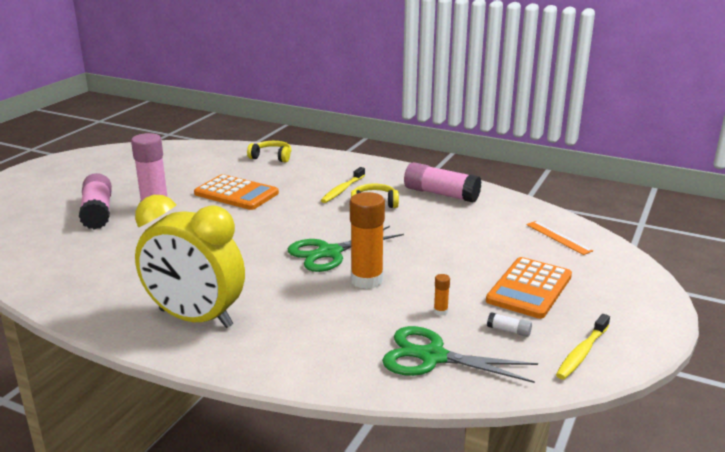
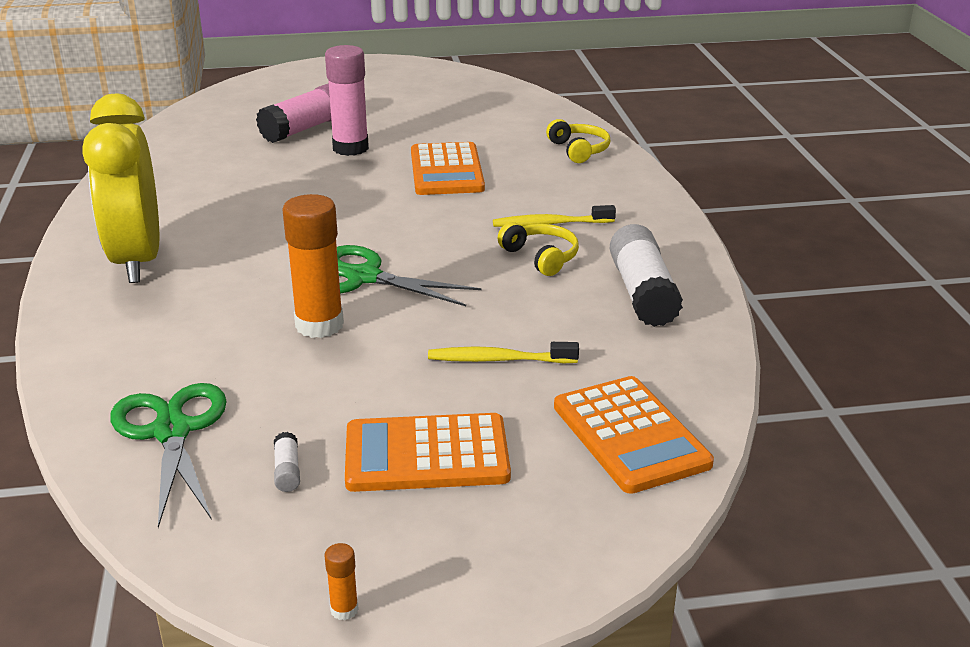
camera: 55 degrees right, 5 degrees up
(440, 311) = (290, 402): orange glue stick -> orange glue stick (344, 610)
(441, 194) = (642, 293): pink glue stick -> white glue stick
(558, 237) = (630, 435): orange ruler -> orange calculator
(582, 352) = (280, 554): yellow toothbrush -> yellow toothbrush (499, 360)

